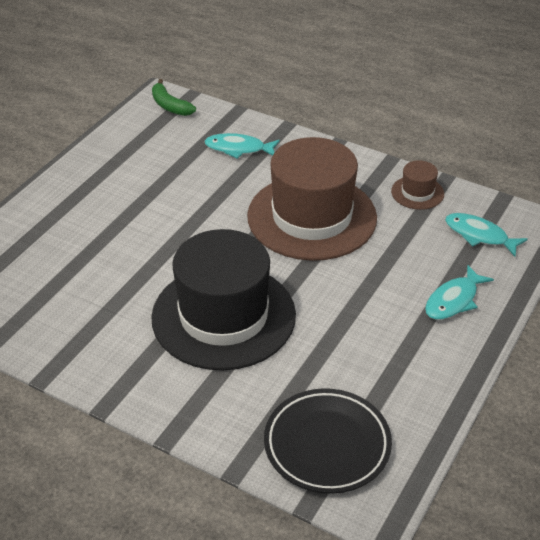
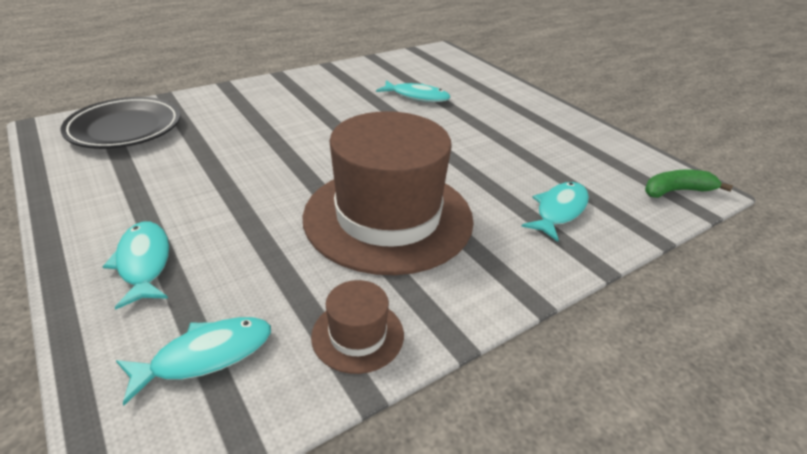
camera: 115 degrees right, 5 degrees down
(93, 269) = (417, 96): none -> turquoise fish
(223, 316) = (304, 128): black hat -> none

